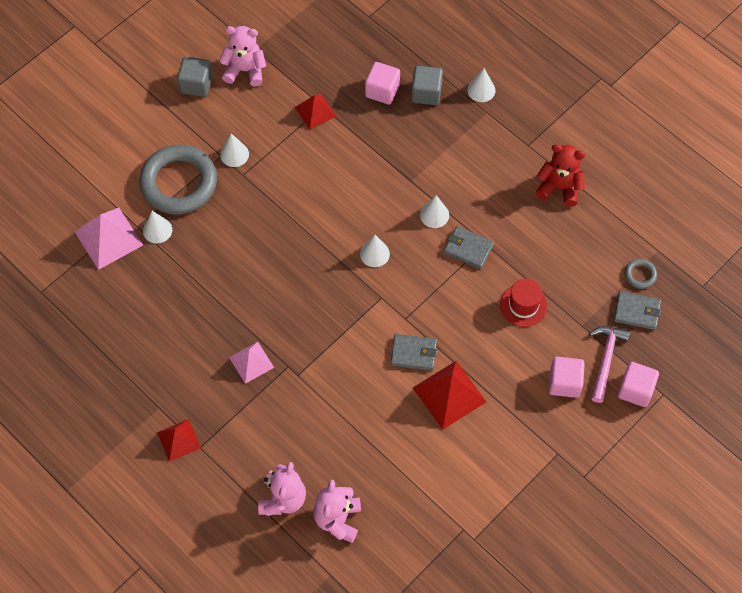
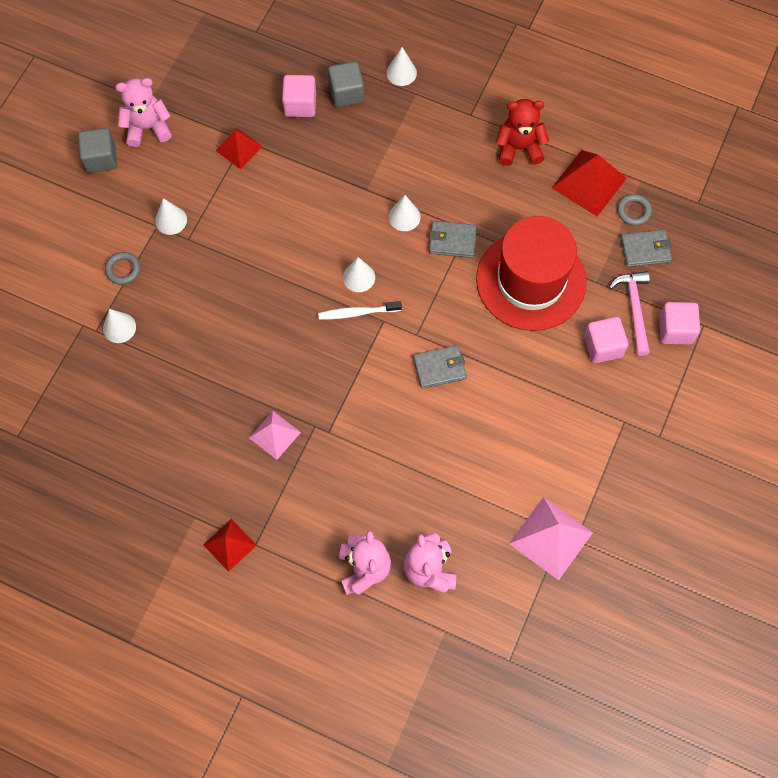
camera: 20 degrees left, 5 degrees up
(108, 238) = (69, 353): pink pyramid -> pink pyramid (551, 538)
(179, 183) = (123, 269): grey ring -> grey ring, size x0.41
(361, 283) = (357, 313): none -> white toothbrush
(449, 394) = (492, 398): red pyramid -> red pyramid (589, 183)
(523, 305) = (531, 280): red hat -> red hat, size x2.14

